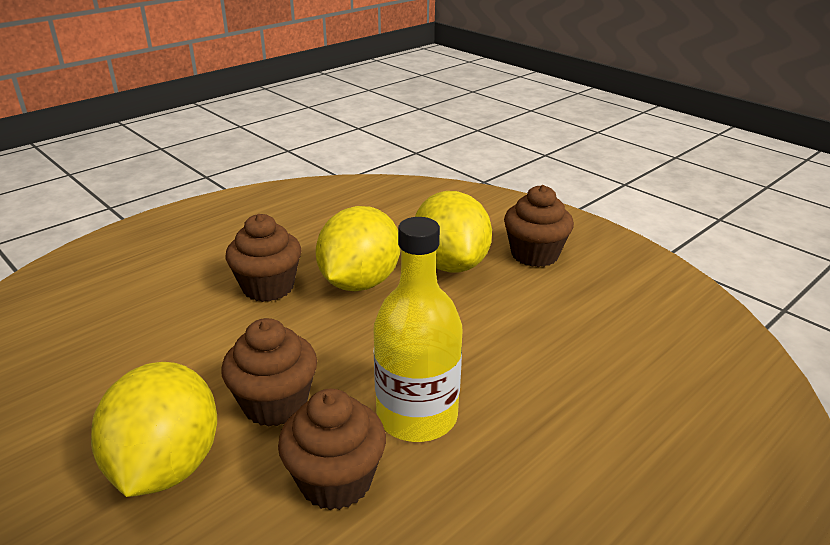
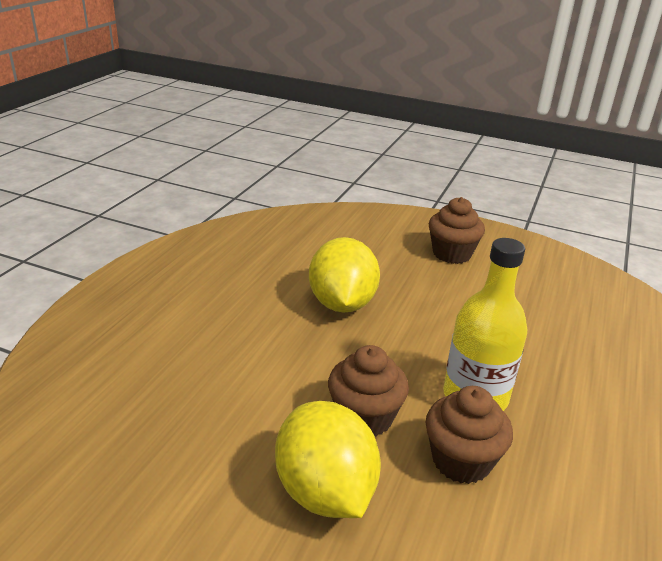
camera: 25 degrees left, 0 degrees up
(268, 287) = (270, 324): brown cupcake -> none
(450, 264) = (398, 274): yellow lemon -> none

